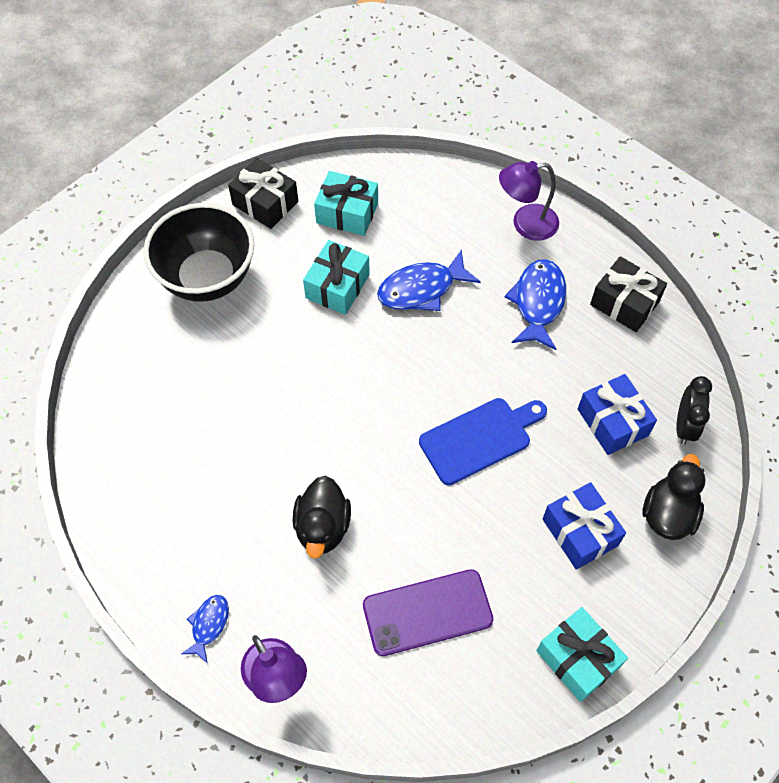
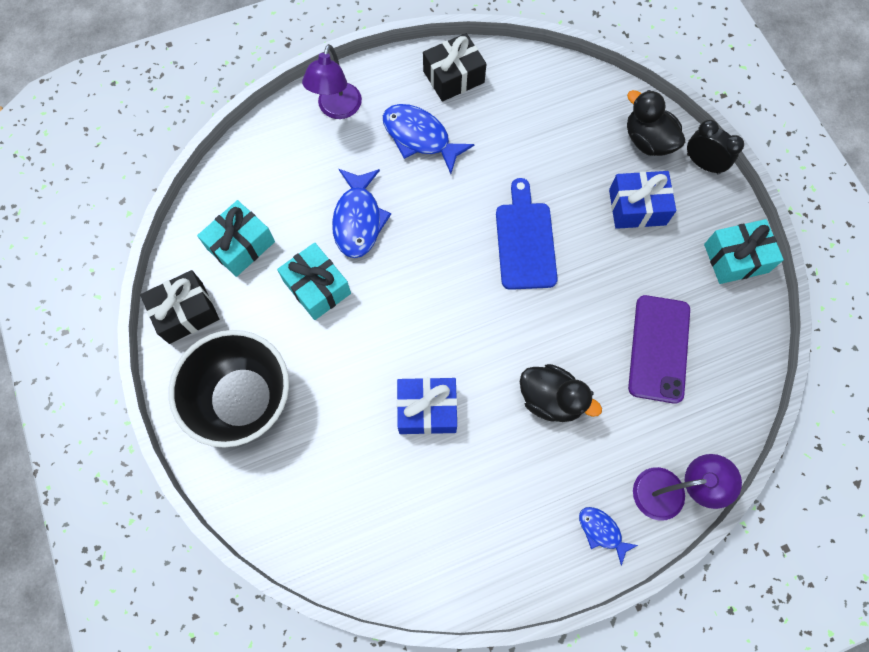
camera: 65 degrees left, 10 degrees up
(612, 422) = (555, 139): blue gift -> blue gift (427, 409)
(684, 426) = (581, 92): black clock -> black clock (703, 164)

